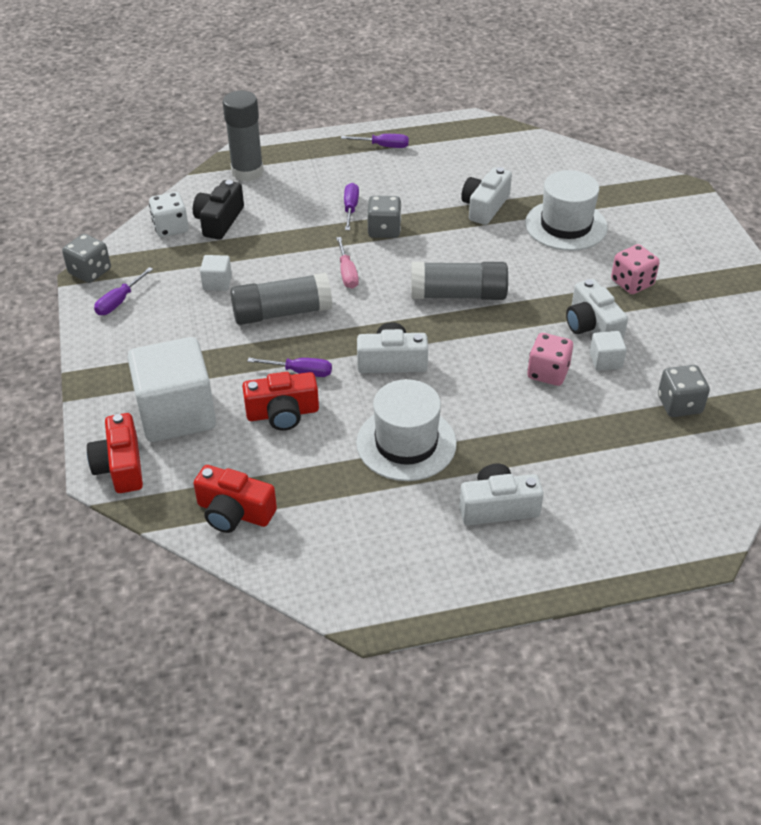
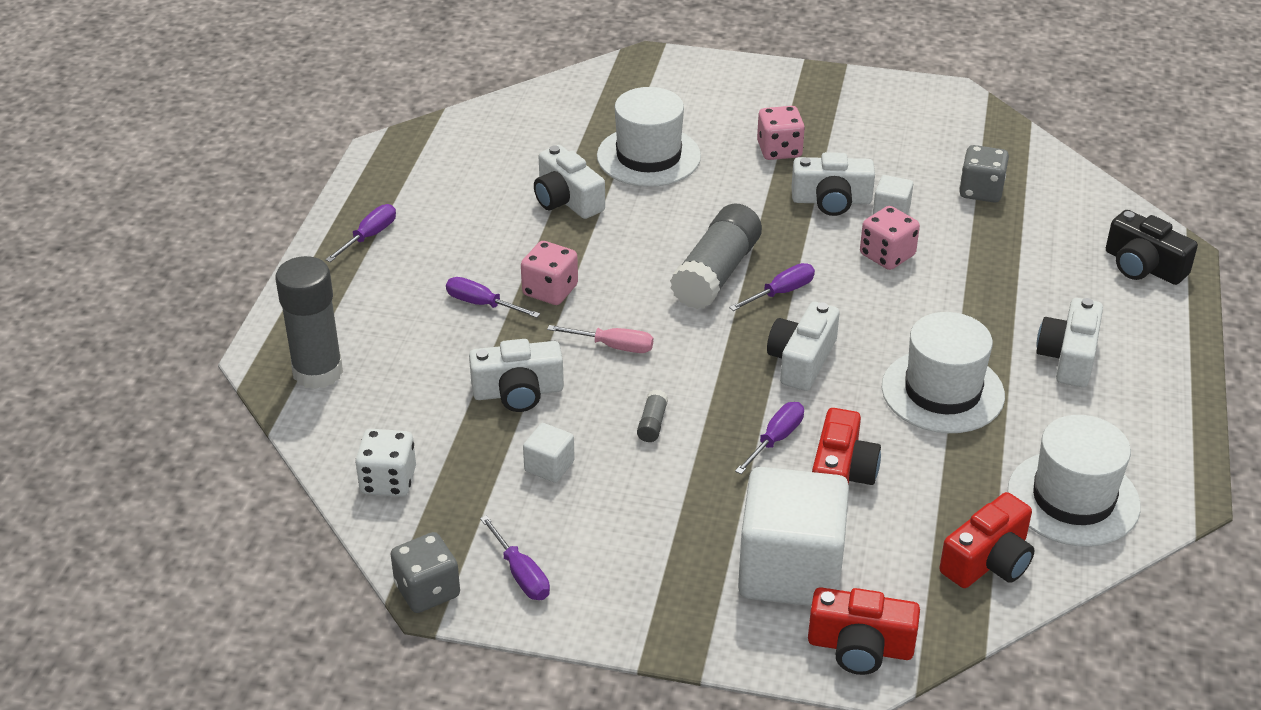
camera: 65 degrees left, 5 degrees down
(219, 221) = (411, 429): black camera -> black camera (1143, 266)
(277, 249) = (518, 392): none -> white camera
(282, 312) = (652, 423): grey glue stick -> grey glue stick, size x0.42
(328, 546) = (1073, 498): none -> white hat
(384, 230) = (550, 290): grey dice -> pink dice
(461, 331) = (781, 292): none -> purple screwdriver

